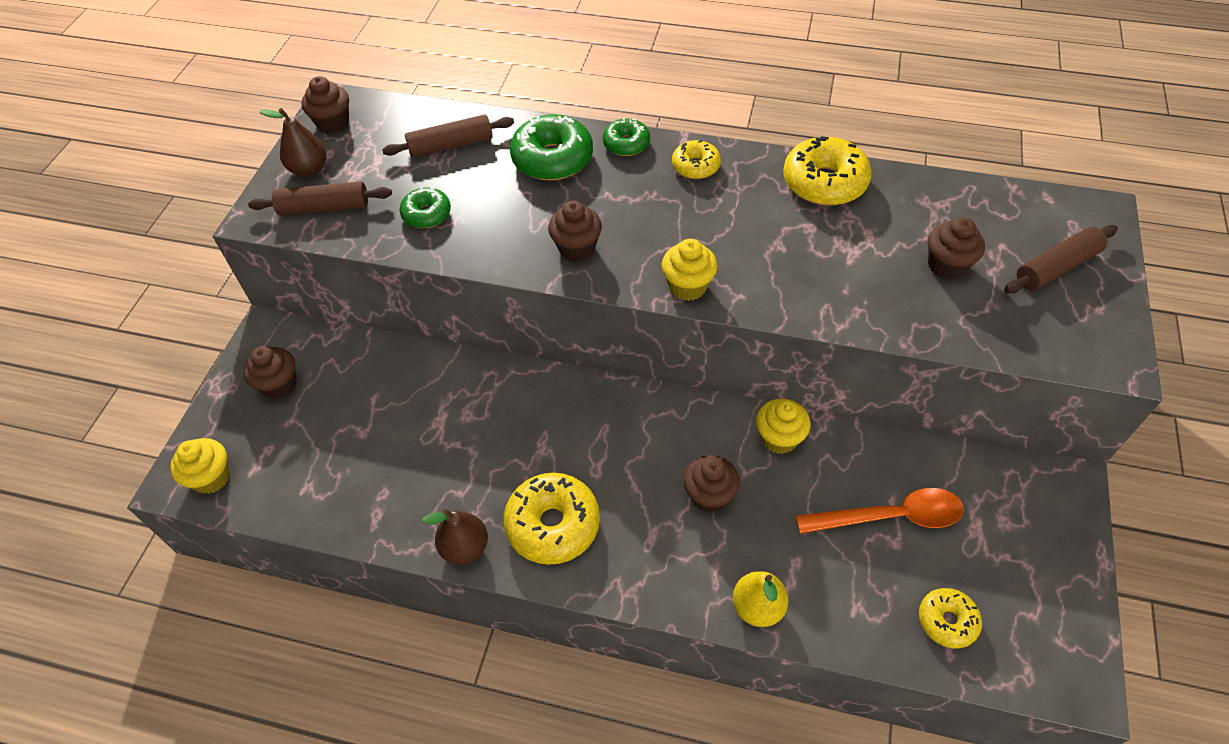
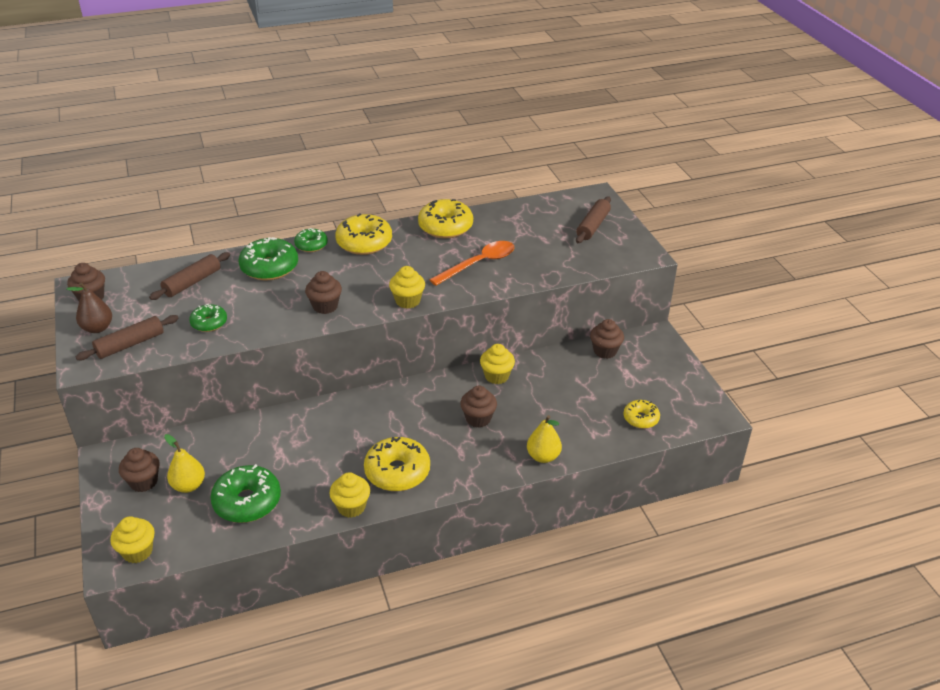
camera: 35 degrees left, 15 degrees down
(318, 415) = (188, 486): none -> yellow pear
(360, 472) = (247, 502): none -> green donut
(465, 547) = (351, 507): brown pear -> yellow cupcake
(695, 166) = (364, 243): yellow donut -> yellow donut, size x1.72
(890, 517) = (581, 386): orange spoon -> orange spoon (479, 264)
(946, 266) = (539, 243): brown cupcake -> brown cupcake (605, 351)

